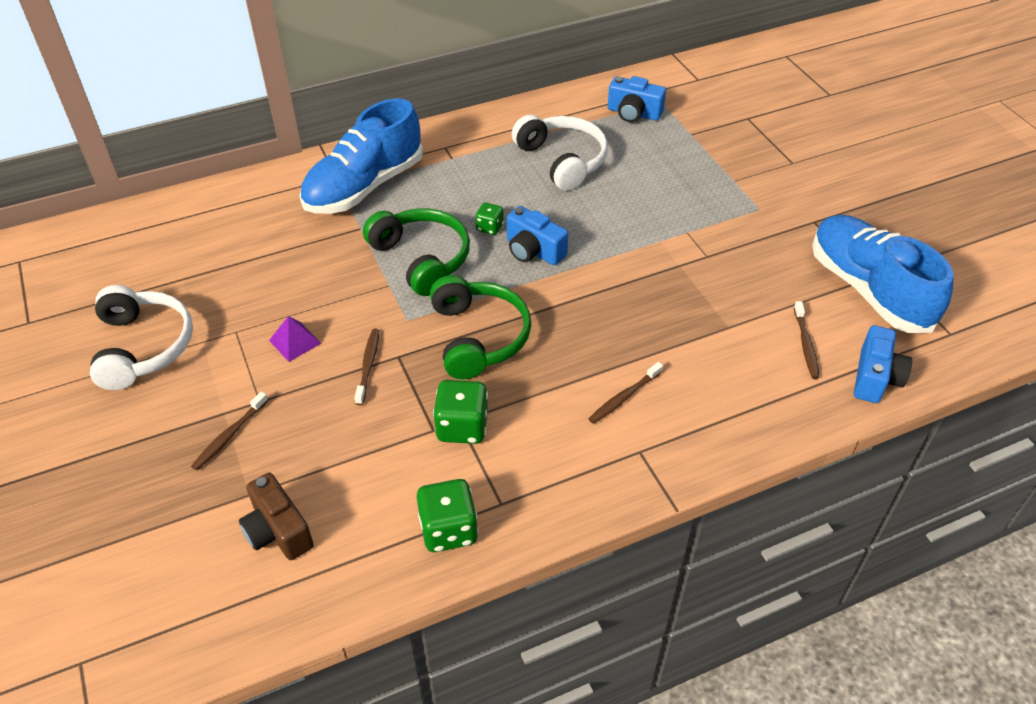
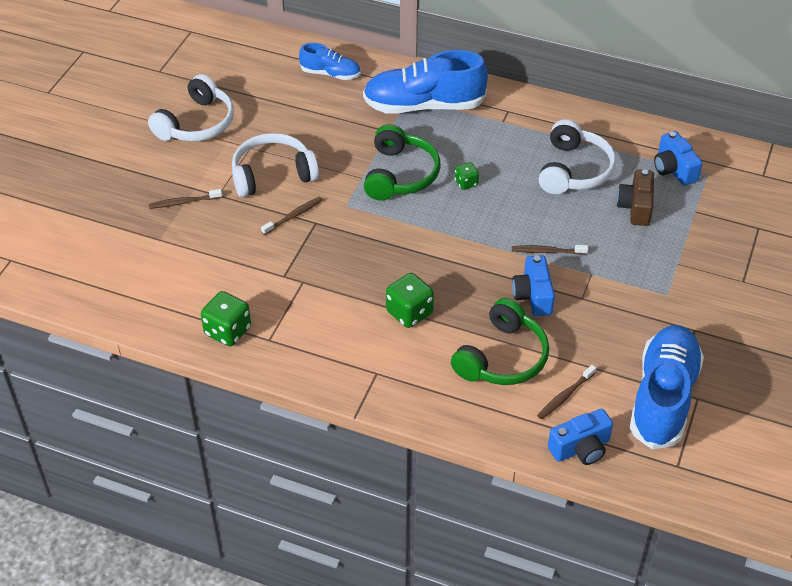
camera: 45 degrees right, 0 degrees up
(234, 212) = (330, 74): none -> blue shoe
(278, 530) = (151, 267): brown camera -> brown camera (635, 207)
(295, 341) = (272, 175): purple pyramid -> white headphones
(462, 427) = (300, 286): green dice -> green dice (409, 313)
(478, 337) = (372, 244): green headphones -> green headphones (502, 357)
(533, 251) = (473, 216): blue camera -> blue camera (533, 296)
(624, 397) = (409, 338): brown toothbrush -> brown toothbrush (547, 251)

